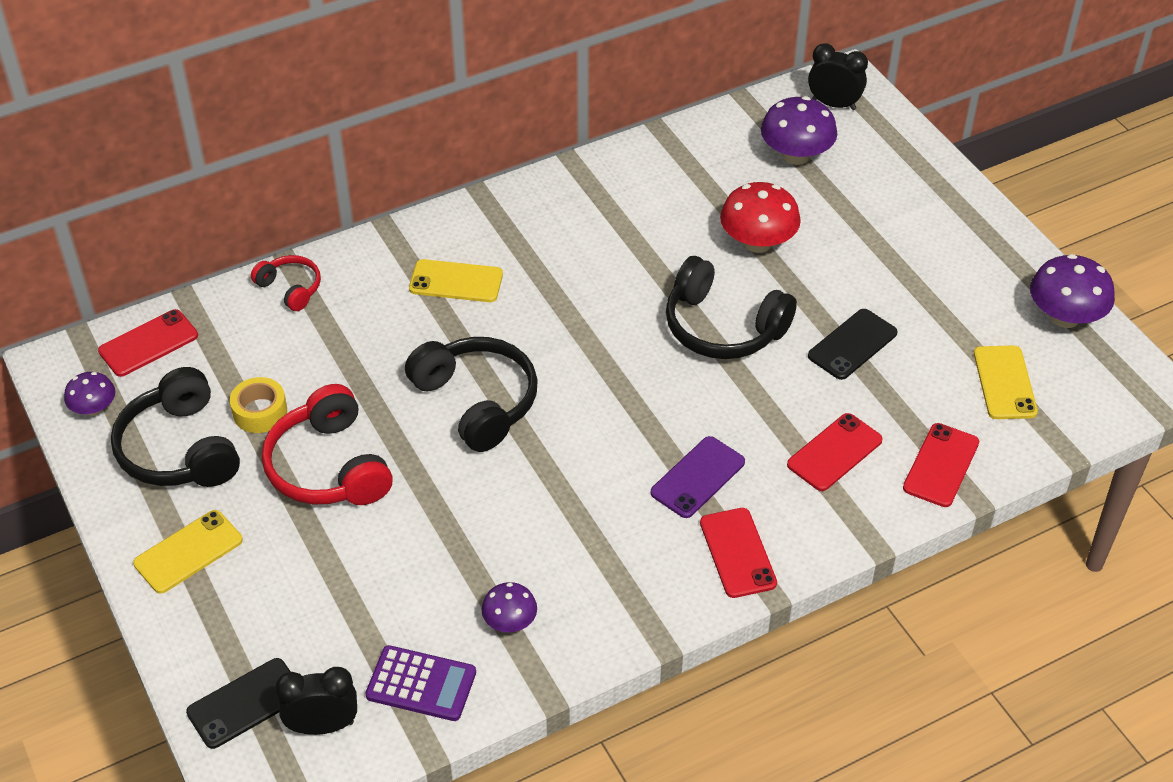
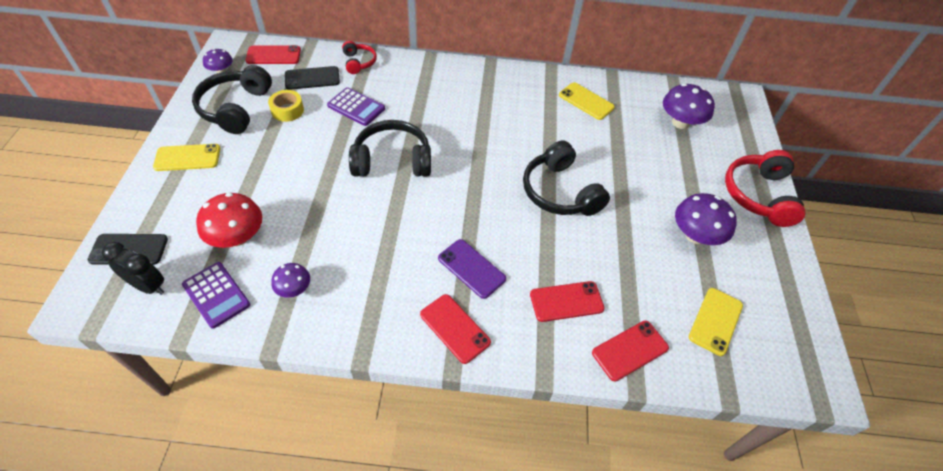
camera: 30 degrees right, 5 degrees up
(329, 467) = (290, 153): red headphones -> red headphones (758, 195)
(354, 356) = (356, 107): none -> purple calculator
(456, 281) = (439, 97): yellow phone -> yellow phone (586, 101)
(477, 401) = (392, 160): black headphones -> black headphones turned 90 degrees counterclockwise
(698, 477) = (471, 268): purple phone -> purple phone turned 60 degrees clockwise
(737, 553) = (455, 328): red phone -> red phone turned 60 degrees counterclockwise
(757, 242) = (619, 157): red mushroom -> red mushroom (237, 237)
(834, 104) = (725, 107): black clock -> none
(852, 344) = (630, 243): black phone -> black phone (312, 78)
(1065, 317) = (790, 301): purple mushroom -> purple mushroom (695, 235)

